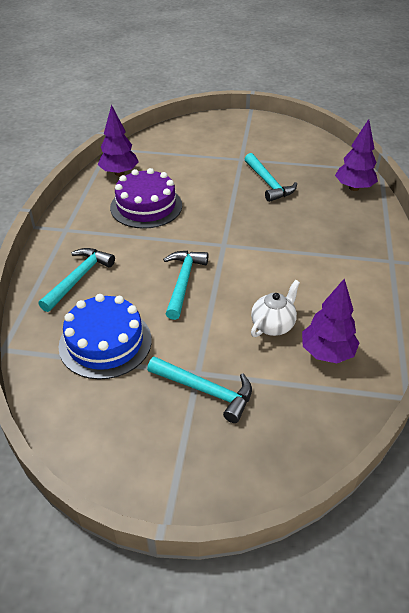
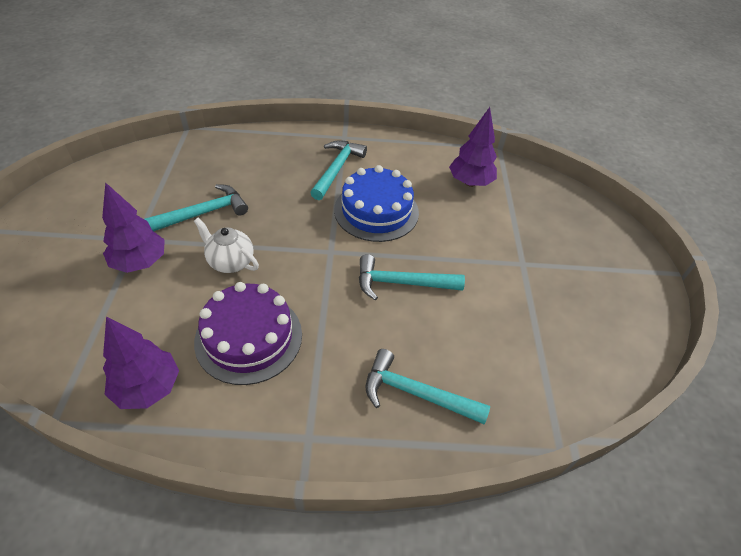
camera: 100 degrees left, 5 degrees up
(105, 342) = (513, 343): blue cake -> blue cake (376, 211)
(205, 390) = (540, 257): turquoise hammer -> turquoise hammer (337, 169)
(273, 325) = (448, 213): white teapot -> white teapot (230, 262)
(354, 188) = (221, 148): purple tree -> purple tree (140, 262)

